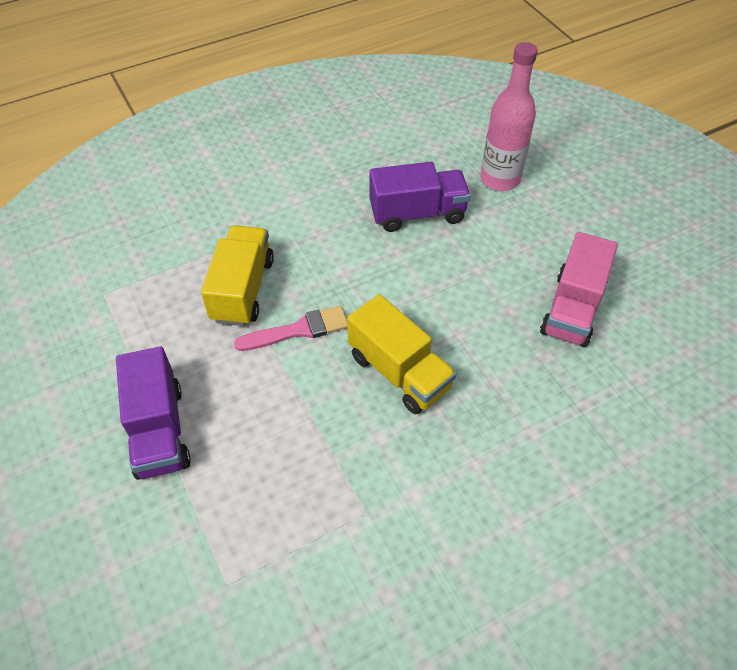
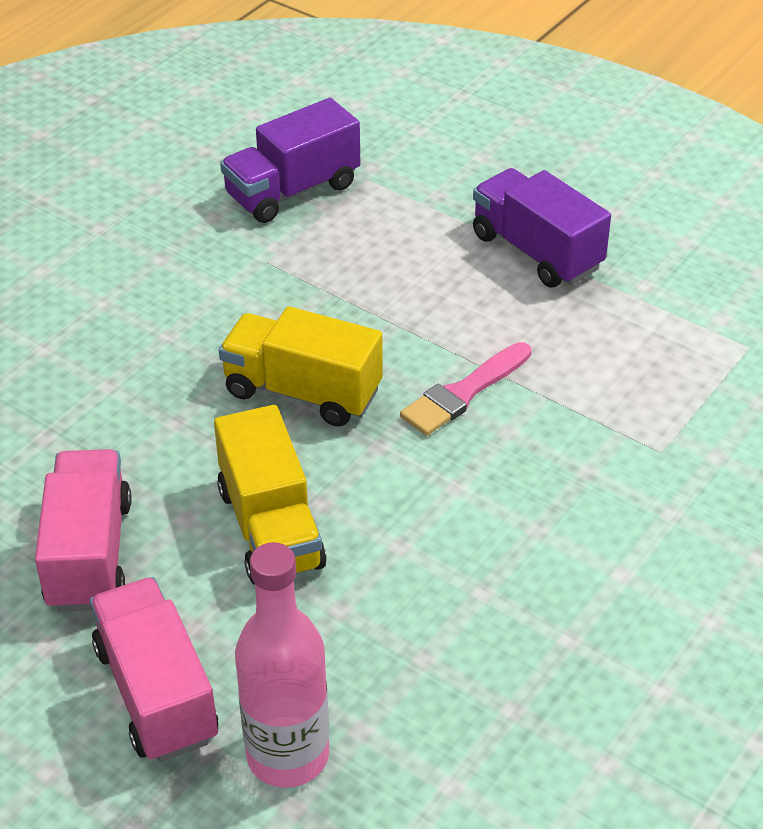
camera: 155 degrees right, 10 degrees down
(242, 290) = (577, 414): yellow truck -> yellow truck (270, 528)
(417, 213) = (402, 624): purple truck -> purple truck (292, 191)
(553, 224) = (156, 693): none -> pink truck

